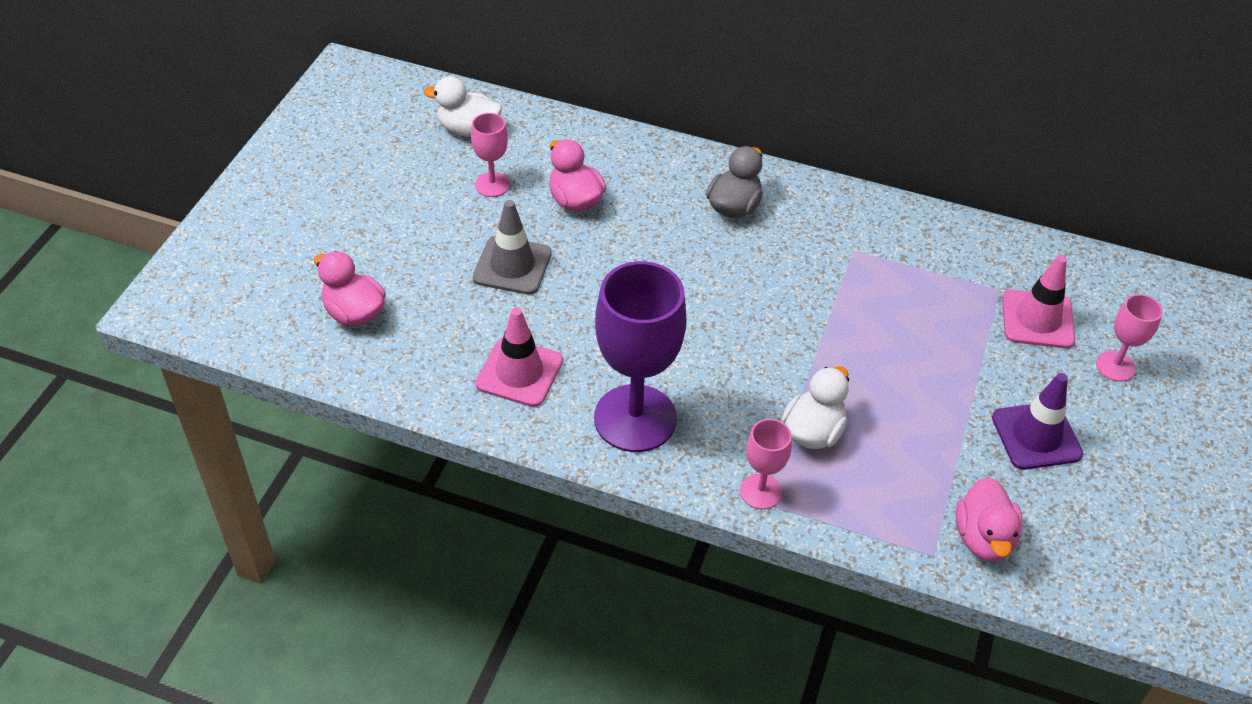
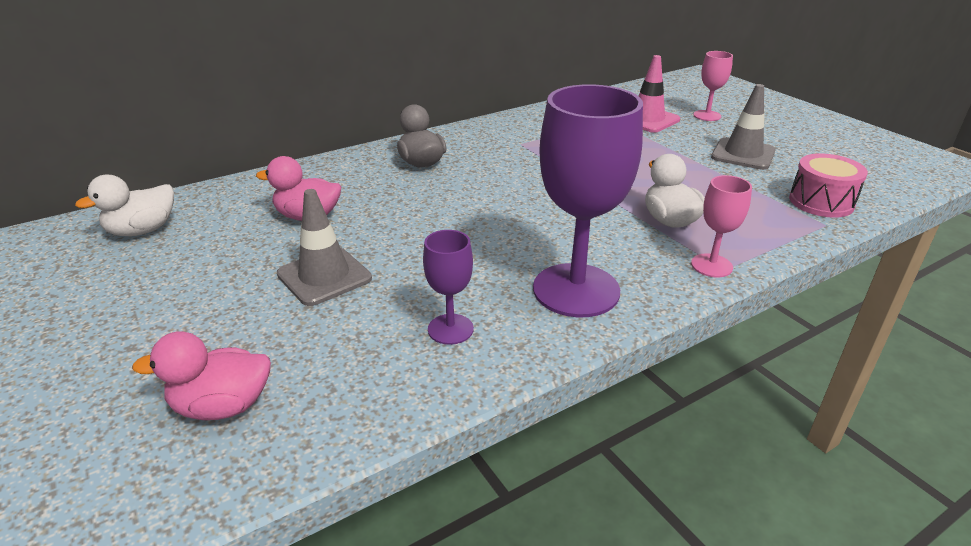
camera: 50 degrees left, 15 degrees down
(492, 184) = (221, 246): pink goblet -> none
(519, 372) = (450, 329): pink traffic cone -> purple goblet
(983, 538) = (821, 202): pink duck -> pink drum
(1036, 436) = (743, 154): purple traffic cone -> grey traffic cone

